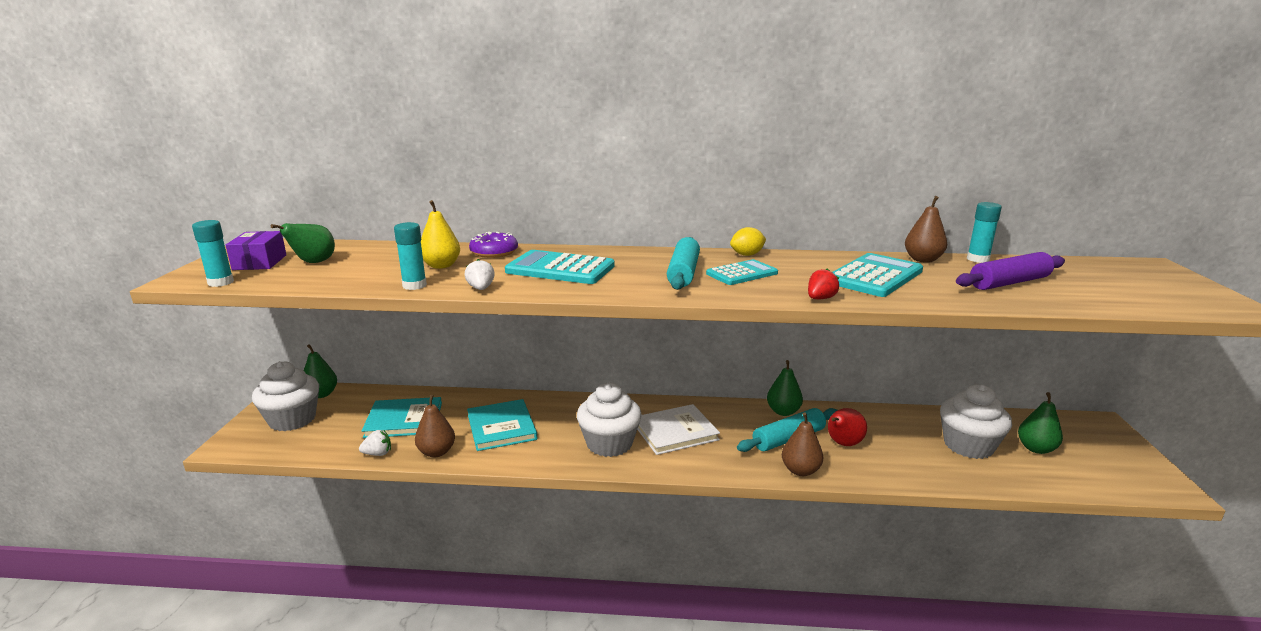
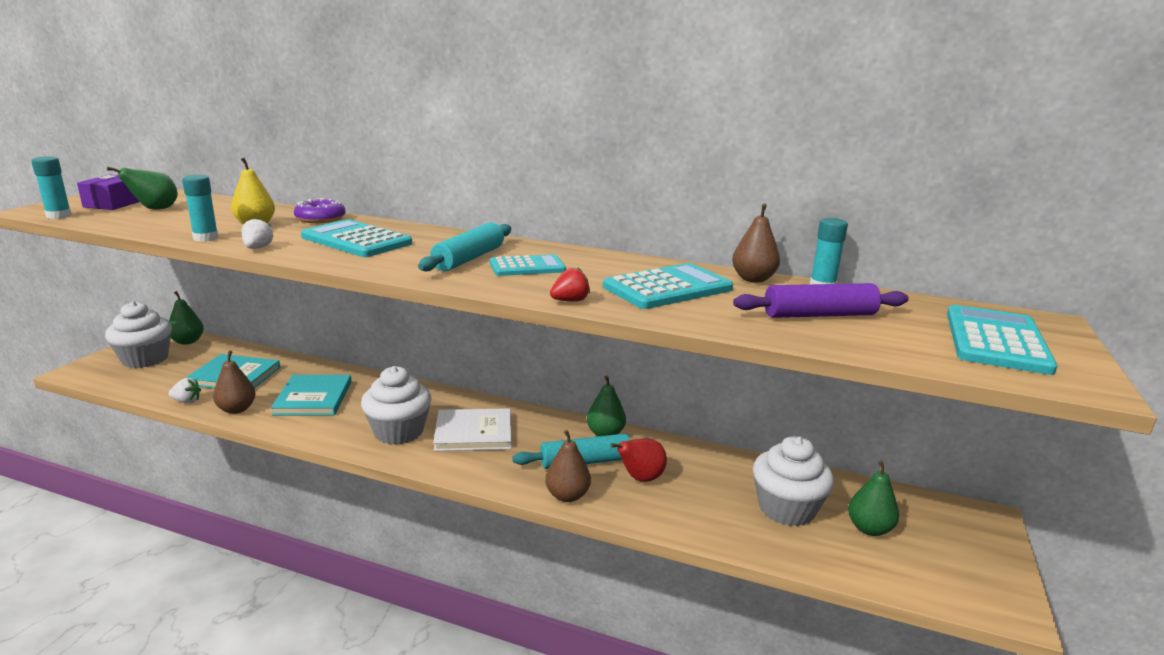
camera: 15 degrees right, 0 degrees up
(747, 255) = (563, 250): yellow lemon -> none
(1143, 284) = (995, 340): none -> turquoise calculator

